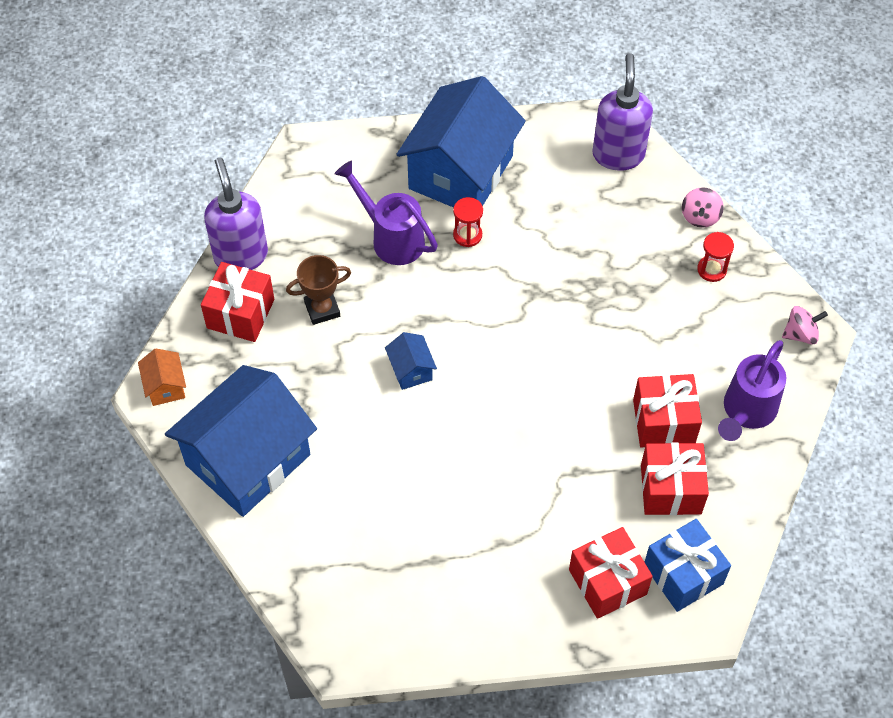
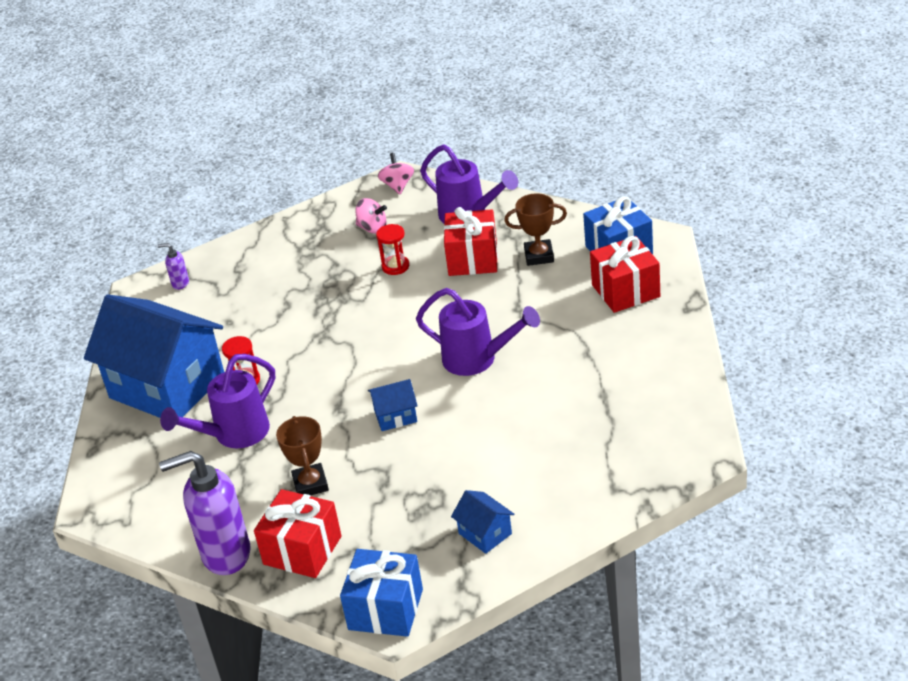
camera: 80 degrees left, 20 degrees down
(165, 386) = (385, 609): orange house -> blue gift
(248, 459) = (485, 533): blue house -> blue house, size x0.40
(493, 437) = (477, 359): none -> purple watering can
(618, 154) = (180, 283): purple soap dispenser -> purple soap dispenser, size x0.43
(670, 489) = (539, 256): red gift -> brown trophy
(700, 216) = (265, 236): pink spinning top -> pink spinning top (372, 228)
(711, 269) = (323, 231): red hourglass -> red hourglass (395, 266)

